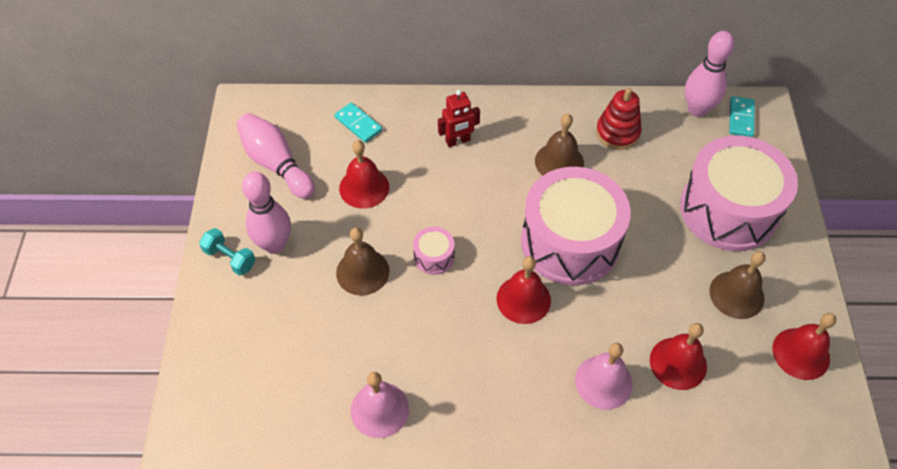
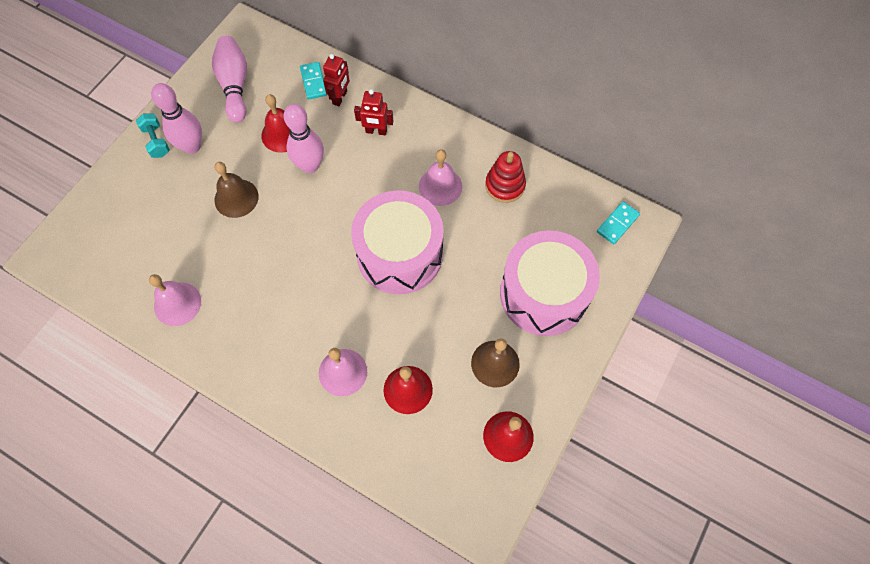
camera: 30 degrees right, 10 degrees up
(397, 126) = (340, 98): none -> red robot
(434, 257) = (293, 213): pink drum -> none
(523, 299) = (332, 279): red bell -> none
(559, 162) = (440, 186): brown bell -> pink bell
(697, 109) = (586, 198): pink bowling pin -> pink bowling pin (310, 166)

